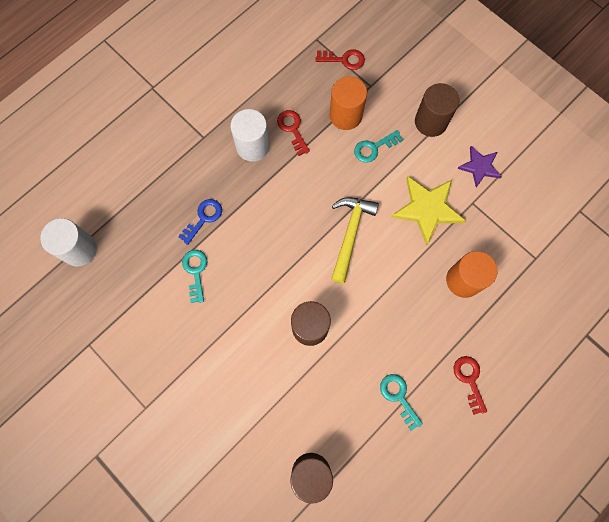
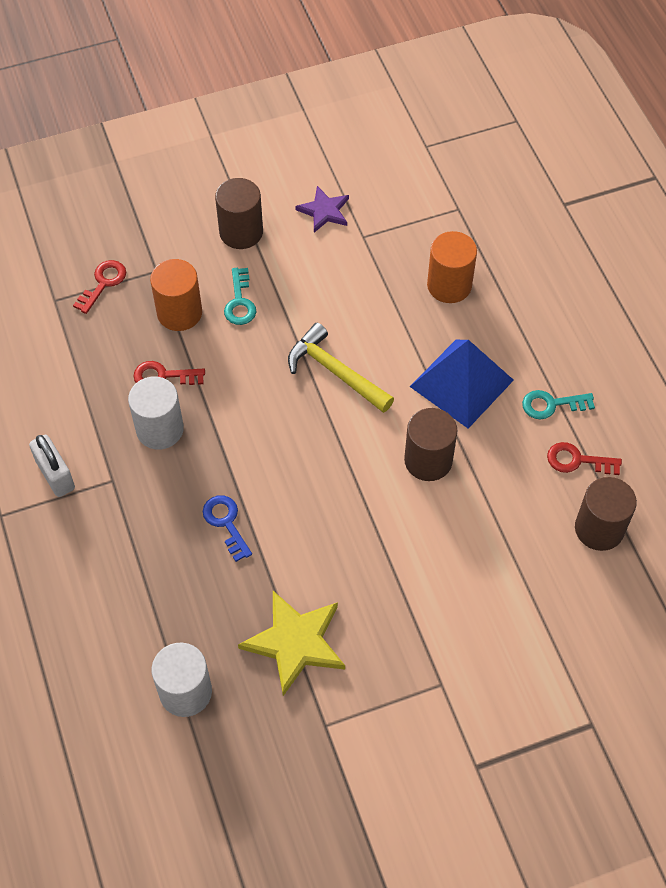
camera: 65 degrees left, 15 degrees down
(192, 103) = (55, 475): none -> white padlock
(195, 272) = (293, 559): turquoise key -> none
(384, 324) = (462, 383): none -> blue pyramid
(427, 209) = (347, 282): yellow star -> yellow star (295, 642)
(469, 380) = (563, 329): red key -> red key (577, 460)

